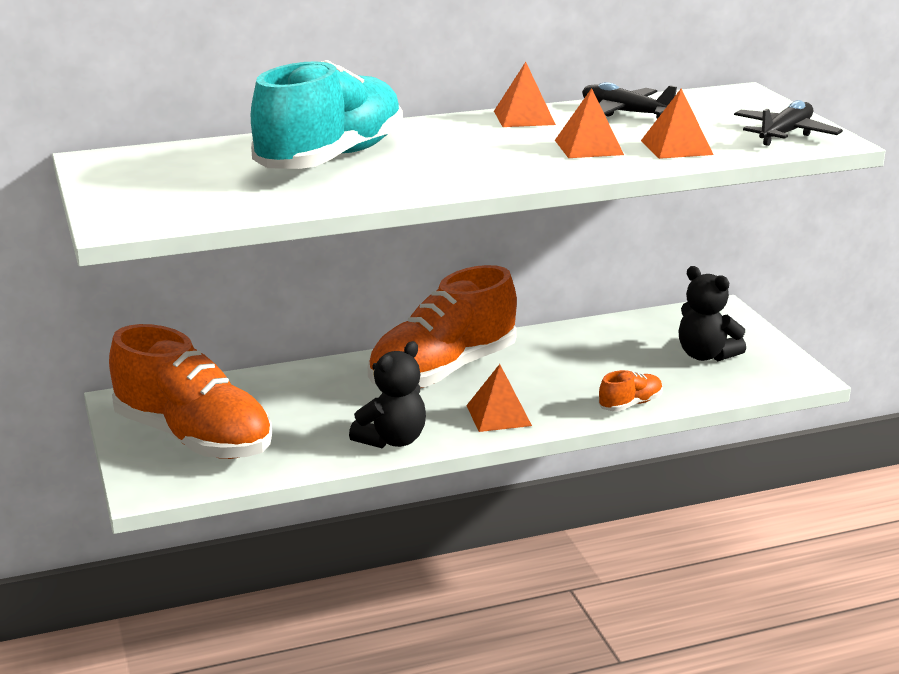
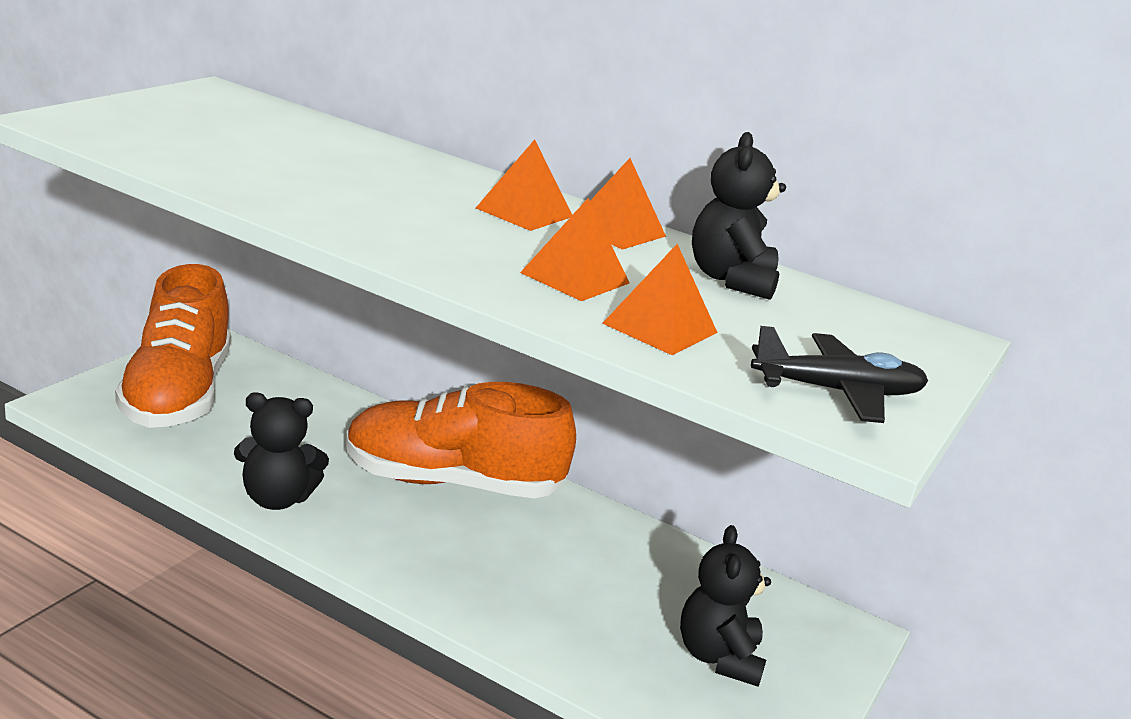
camera: 45 degrees right, 0 degrees up
(331, 159) = (344, 167): turquoise shoe -> none
(498, 415) = (398, 548): orange pyramid -> orange pyramid (524, 212)
(625, 113) = (731, 279): black plane -> black teddy bear
(630, 404) = (525, 635): orange shoe -> none

